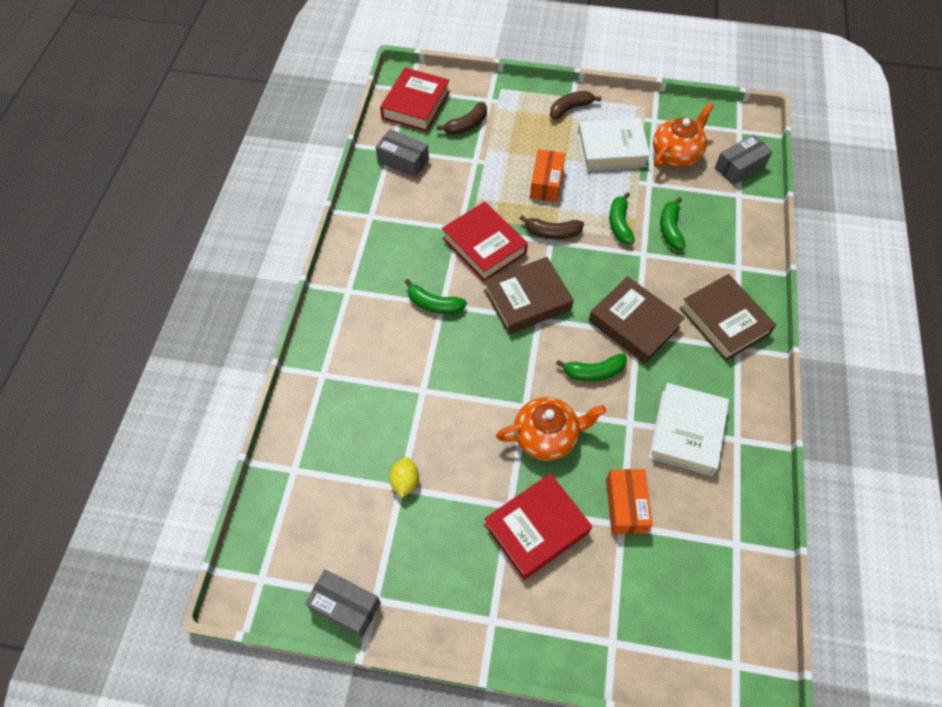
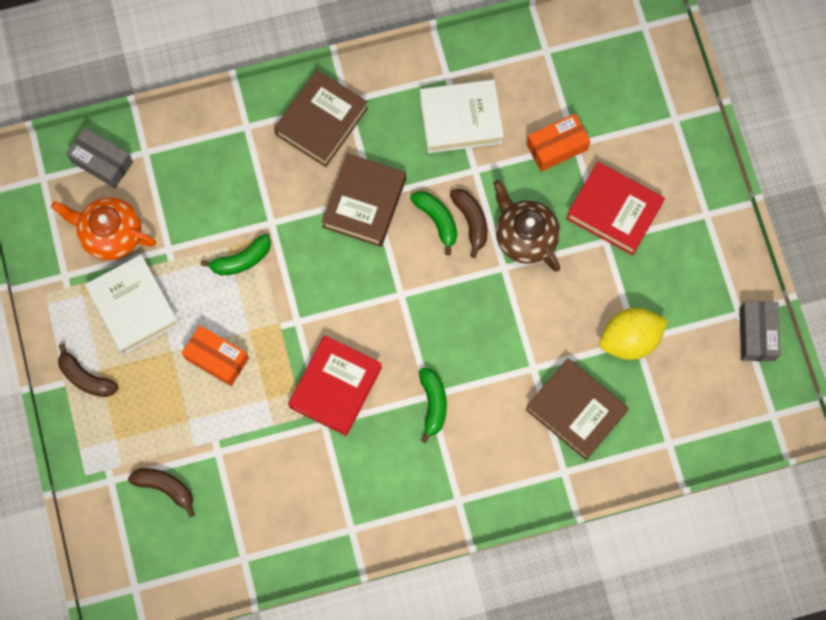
camera: 115 degrees left, 15 degrees up
(403, 161) = (254, 534): grey box -> none
(405, 482) = (629, 339): yellow lemon -> yellow lemon, size x1.77
(416, 105) = (157, 565): red book -> none
(527, 300) = (384, 314): brown book -> brown book (576, 410)
(546, 183) = (217, 358): orange box -> orange box turned 45 degrees clockwise
(546, 436) = (525, 236): orange teapot -> brown teapot
(552, 233) = (285, 324): brown banana -> brown banana (471, 221)
(670, 228) = (225, 207): green banana -> none

